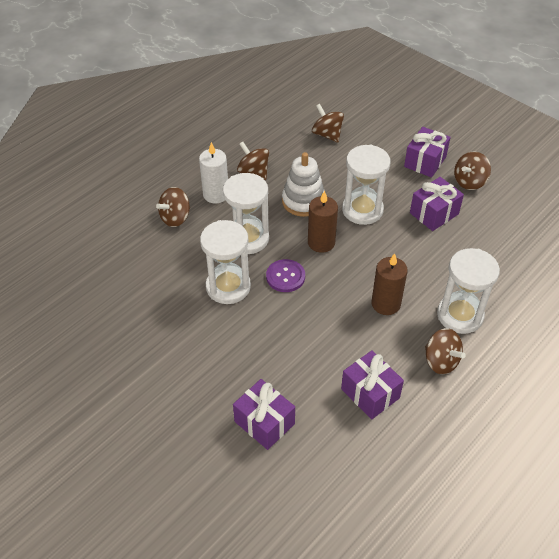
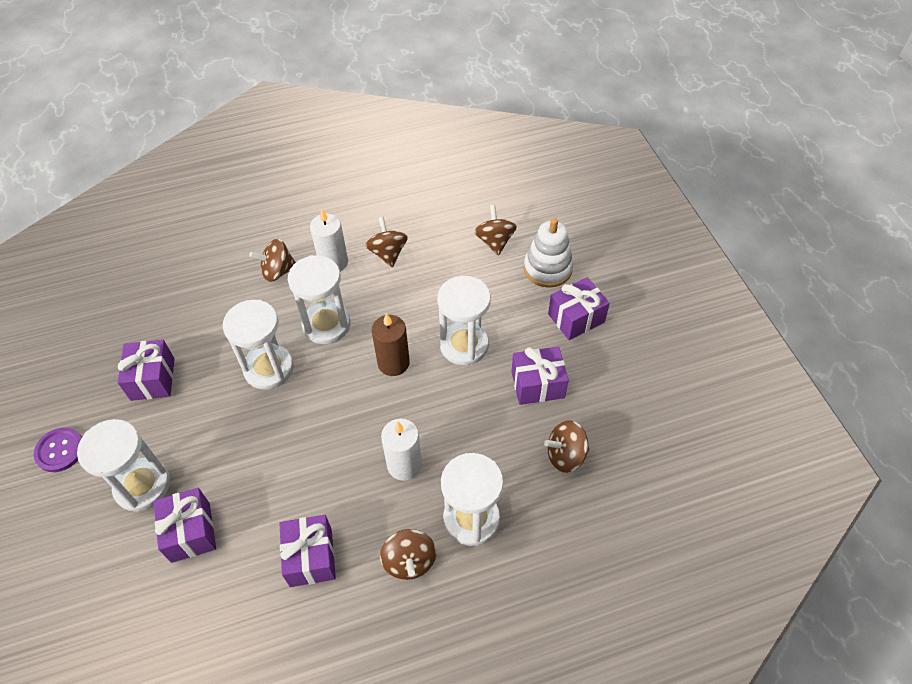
camera: 30 degrees right, 5 degrees up
(137, 335) = (153, 379): none -> purple gift
(196, 411) = (142, 486): none -> white hourglass
(285, 277) = (330, 384): purple button -> purple button (60, 450)
(303, 201) = (411, 308): white stacking toy -> white stacking toy (547, 269)
(385, 304) = (404, 465): brown candle -> white candle
(469, 182) = (608, 364): brown spinning top -> brown spinning top (565, 455)

